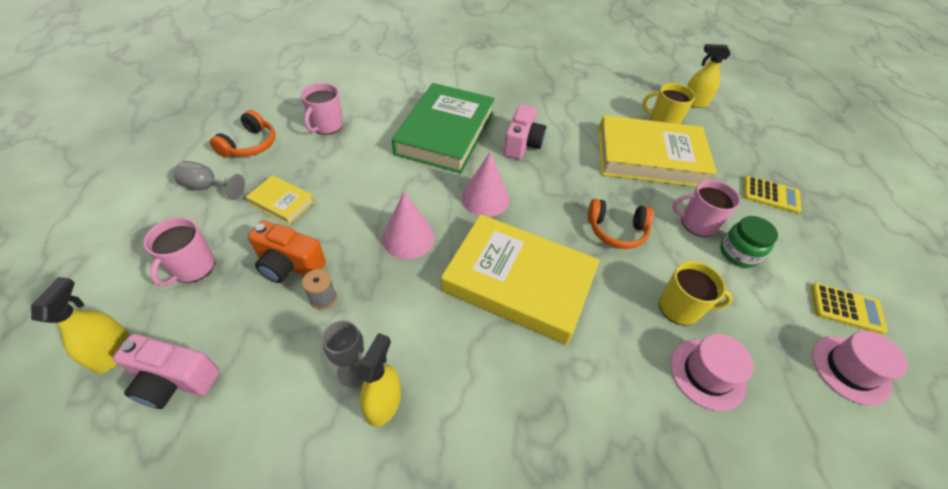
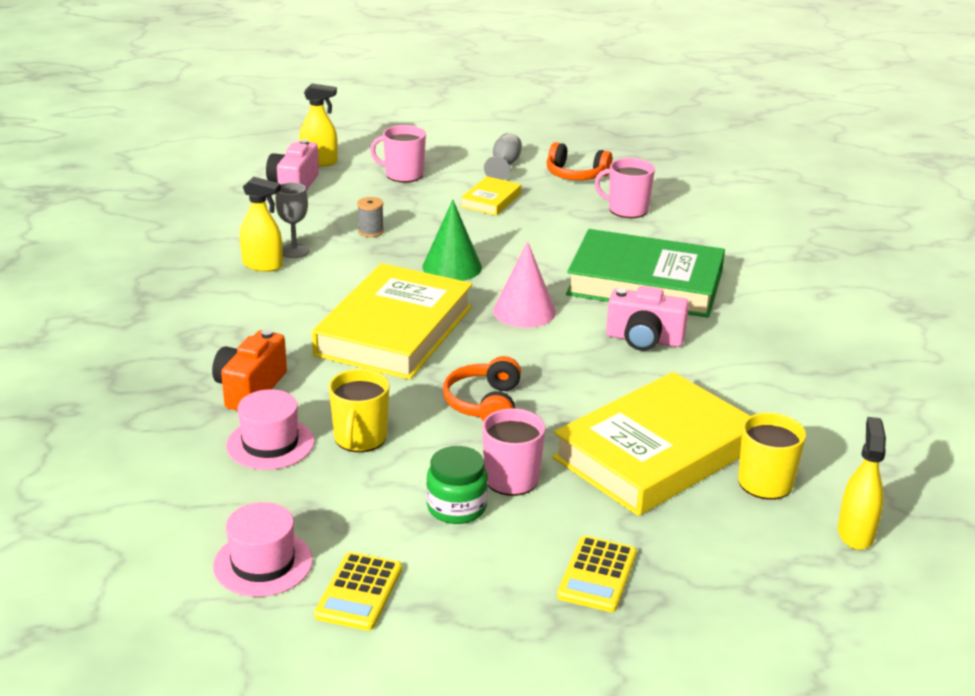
camera: 90 degrees right, 20 degrees down
(289, 265) = (409, 213): orange camera -> orange camera (250, 389)
(408, 237) = (452, 267): pink cone -> green cone
(649, 157) = (655, 453): yellow book -> yellow book turned 45 degrees clockwise

